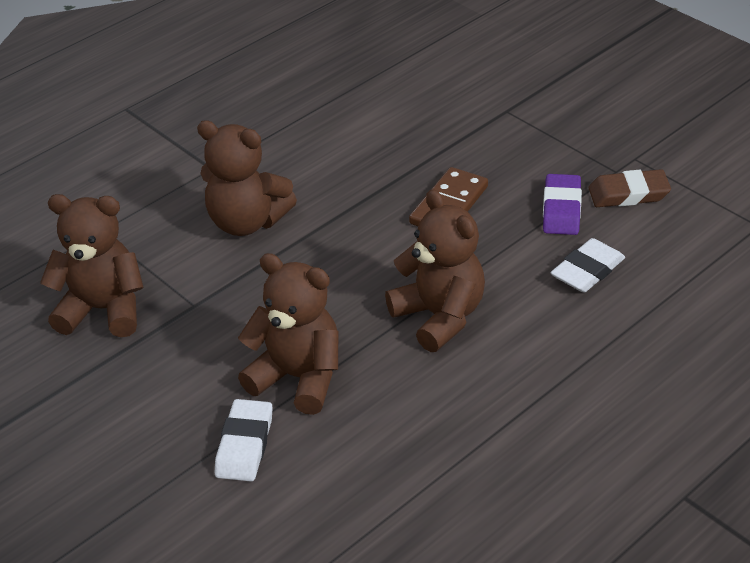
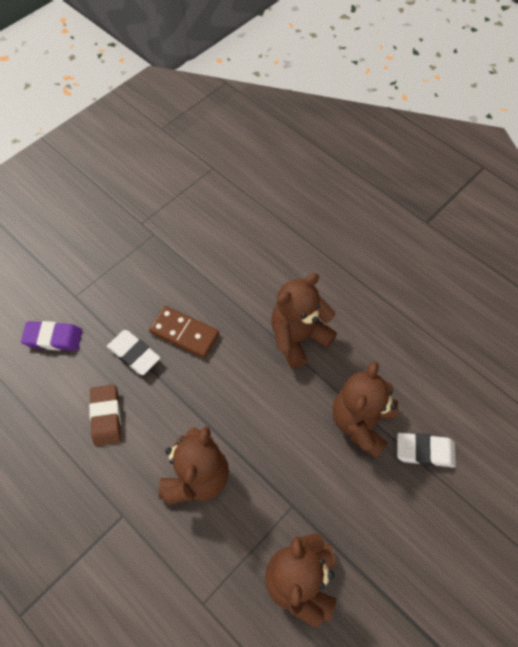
camera: 95 degrees left, 20 degrees up
(561, 209) = (193, 266): purple eraser -> purple eraser (53, 338)
(587, 271) = (253, 254): white eraser -> white eraser (134, 354)
(628, 194) = (179, 228): brown eraser -> brown eraser (106, 416)

